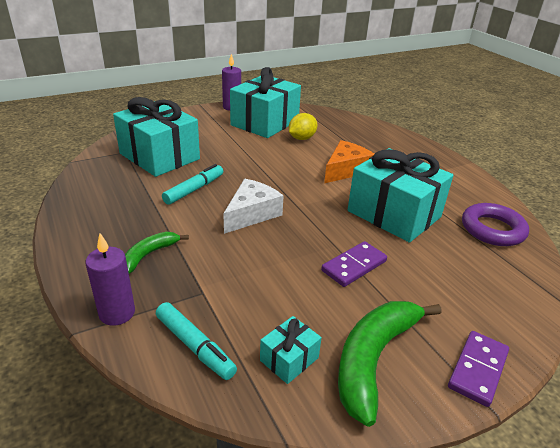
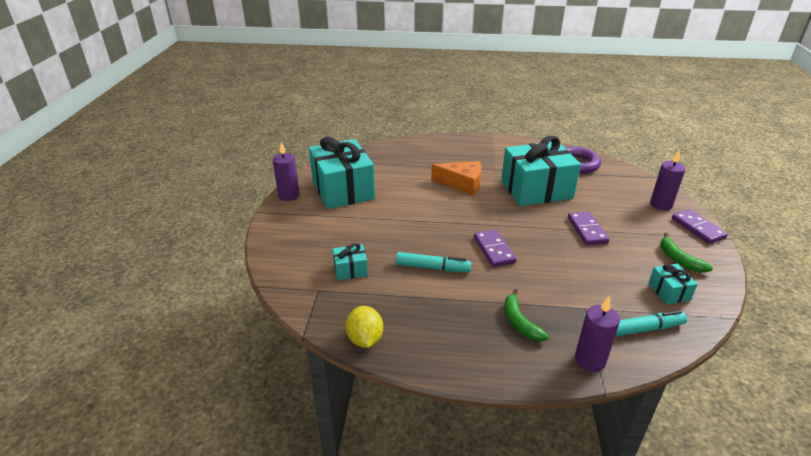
camera: 55 degrees left, 0 degrees up
(159, 156) = (350, 270): turquoise gift -> turquoise gift, size x0.44
(194, 189) = (432, 267): turquoise marker -> turquoise marker turned 120 degrees clockwise
(251, 214) = (494, 250): white cheese -> purple domino
(302, 138) = (392, 183): yellow lemon -> yellow lemon (365, 339)
(346, 170) = (462, 184): orange cheese -> orange cheese turned 120 degrees clockwise
(374, 359) = (679, 259): green banana -> green banana, size x0.55
(494, 320) = (661, 204): none -> purple candle

